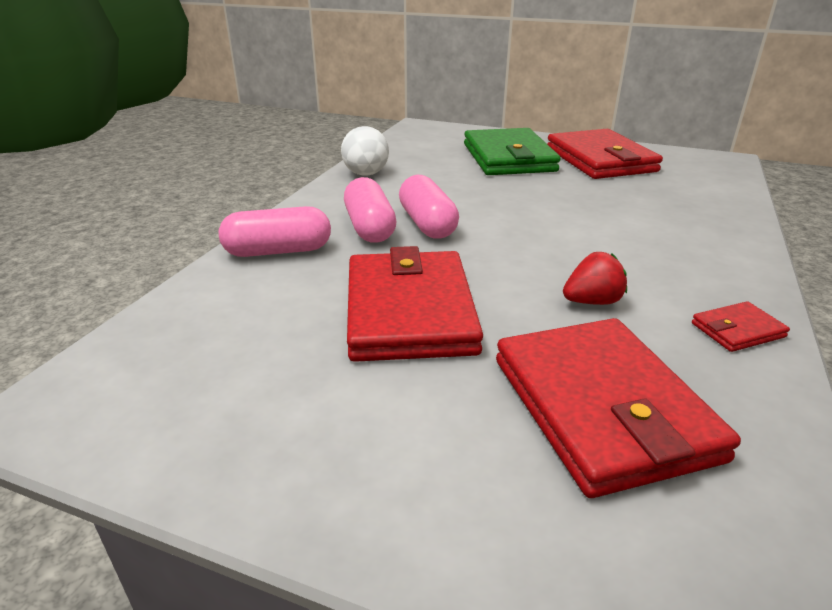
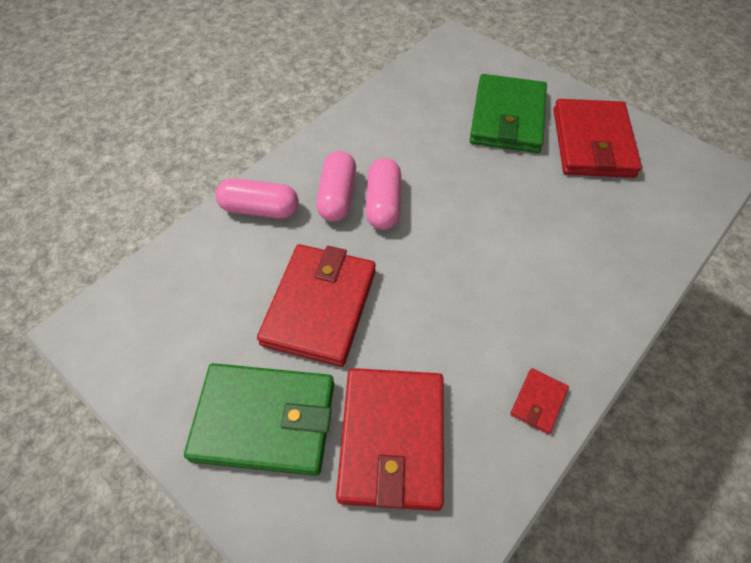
camera: 20 degrees right, 25 degrees up
(366, 174) = (369, 115): white ball -> none
(407, 437) = (265, 420): none -> green wallet
(592, 302) = (453, 337): red strawberry -> none
(737, 330) = (538, 402): red wallet -> red wallet turned 60 degrees counterclockwise

